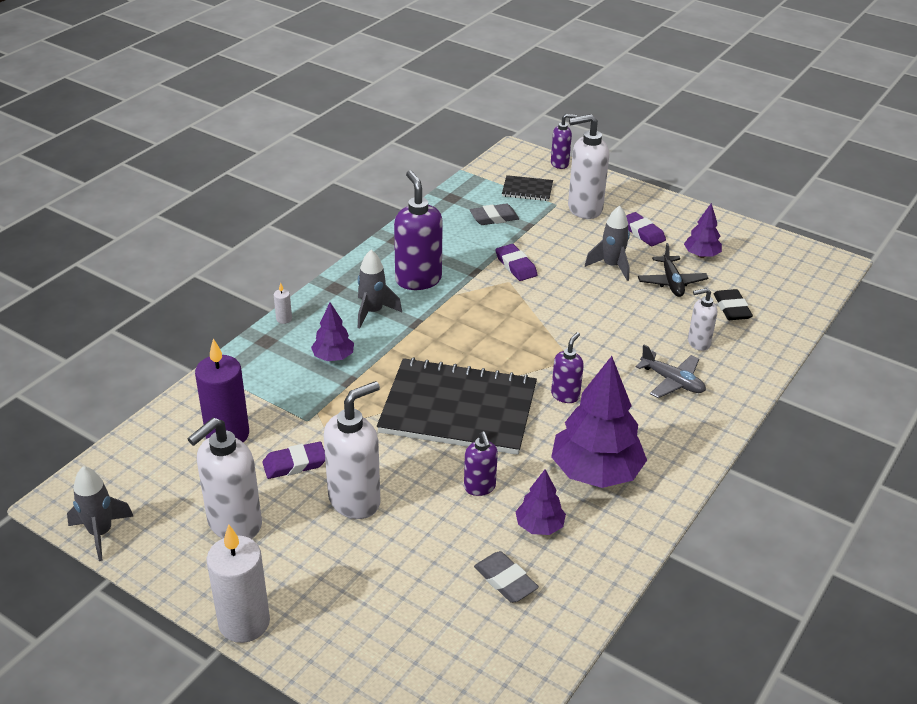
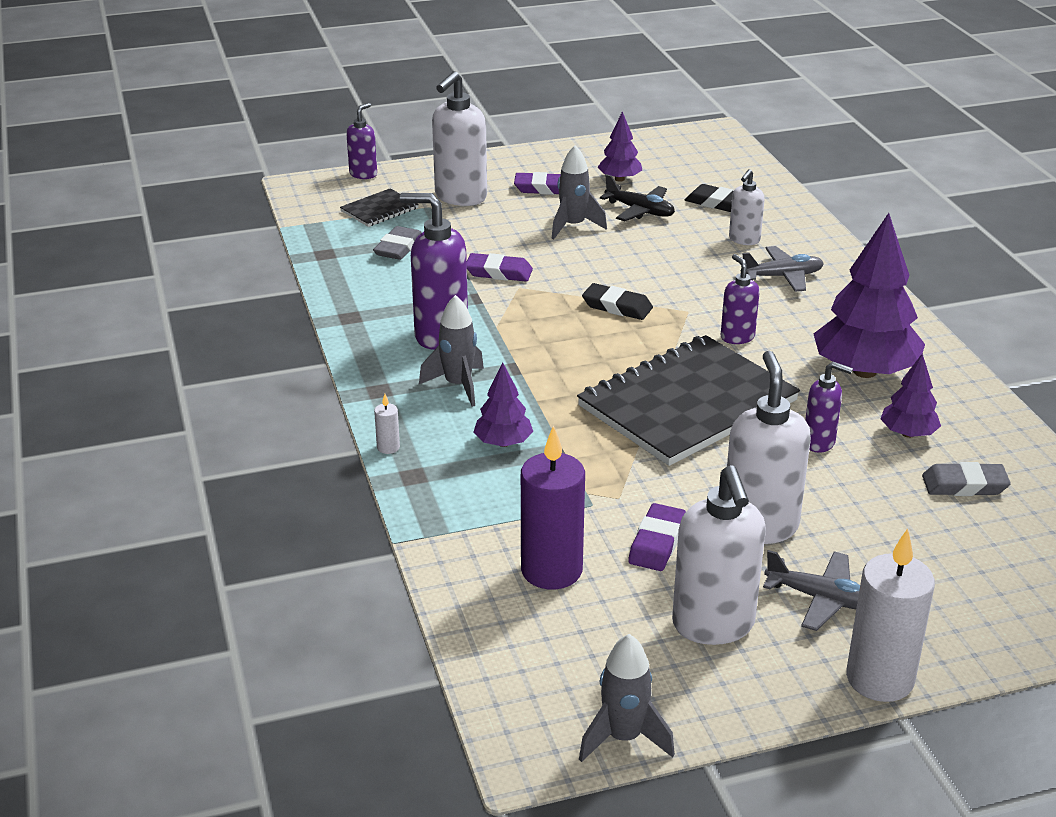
camera: 50 degrees left, 5 degrees down
(304, 561) = (821, 599): none -> grey plane
(537, 329) = (617, 306): none -> black eraser

